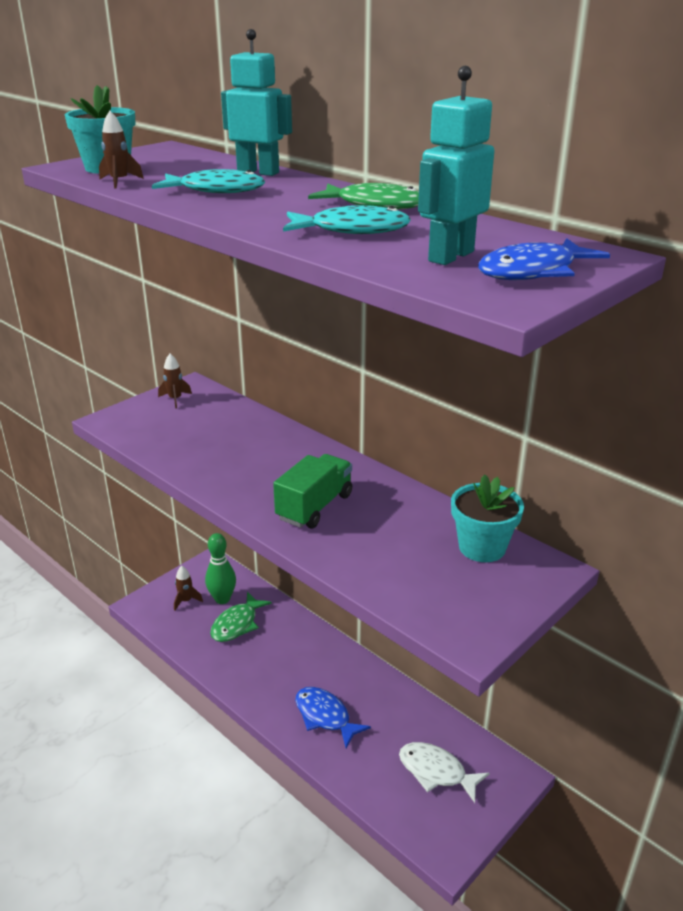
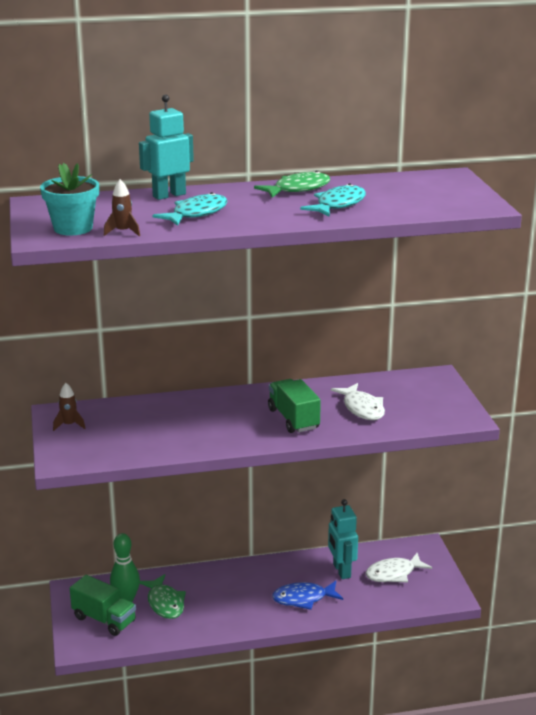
camera: 55 degrees left, 5 degrees down
(186, 601) = (104, 619): brown rocket -> green truck
(393, 543) = (362, 408): none -> white fish
(450, 256) = (412, 199): turquoise robot -> turquoise robot (341, 571)
(482, 547) = (397, 385): turquoise flower pot -> none
(533, 272) = (456, 192): blue fish -> none

